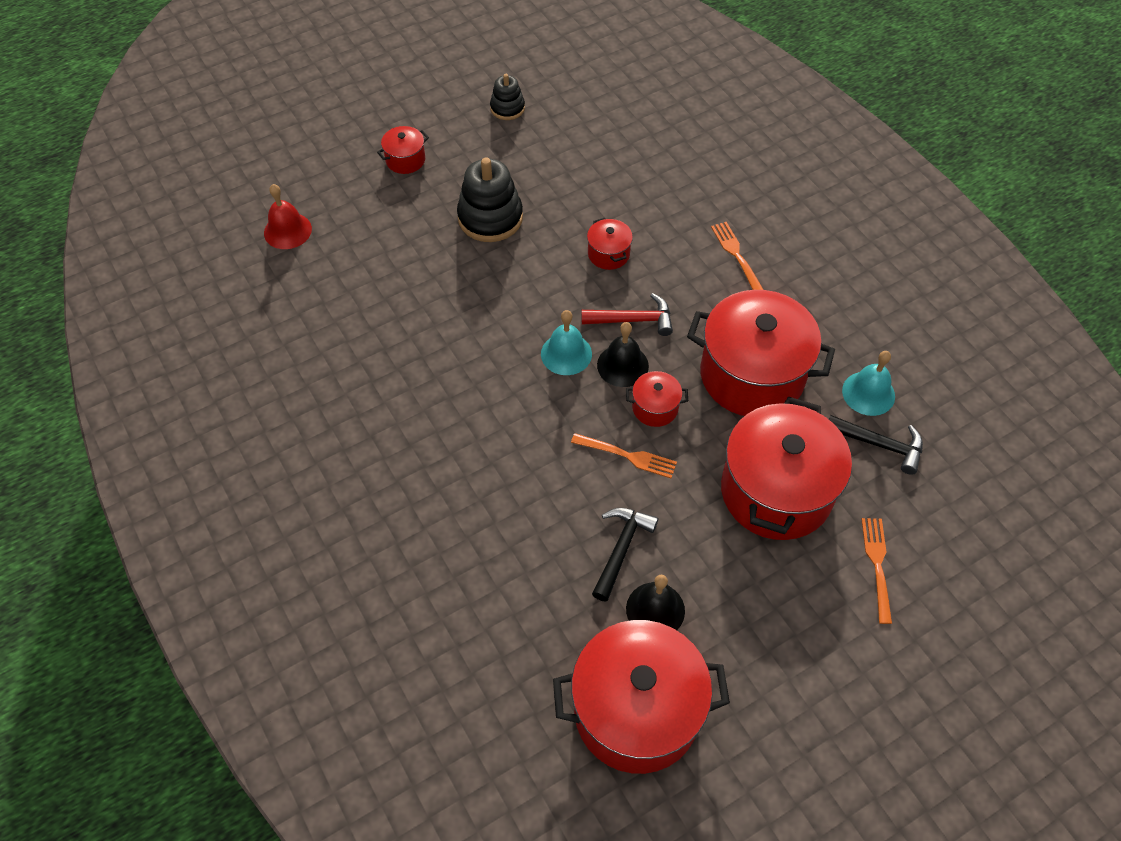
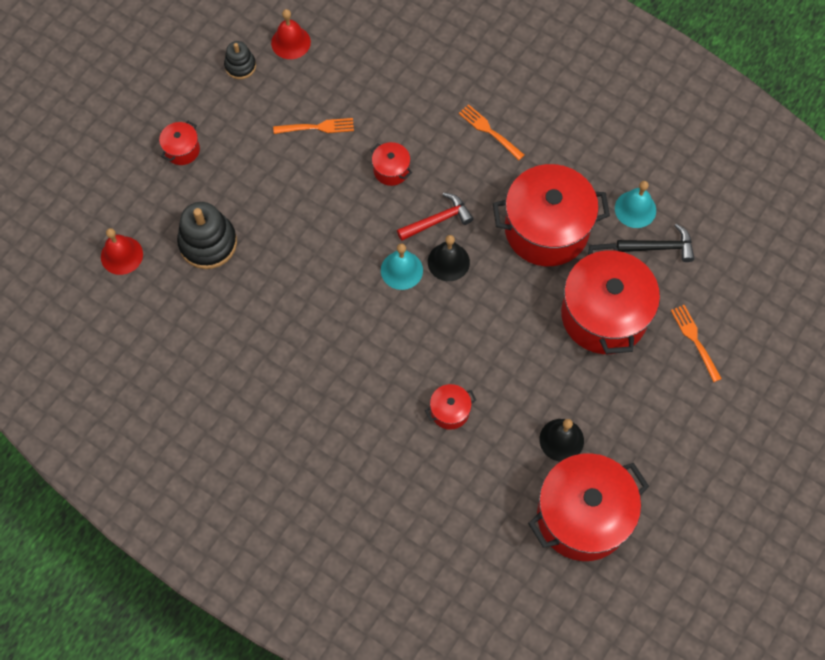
camera: 25 degrees left, 10 degrees up
(490, 218) = (281, 176): black stacking toy -> black stacking toy (208, 243)
(570, 105) = (291, 42): none -> red bell
(621, 549) = (517, 406): black hammer -> none
(627, 456) = (487, 333): orange fork -> orange fork (316, 127)
(655, 408) = (489, 286): red pot -> red pot (450, 411)

